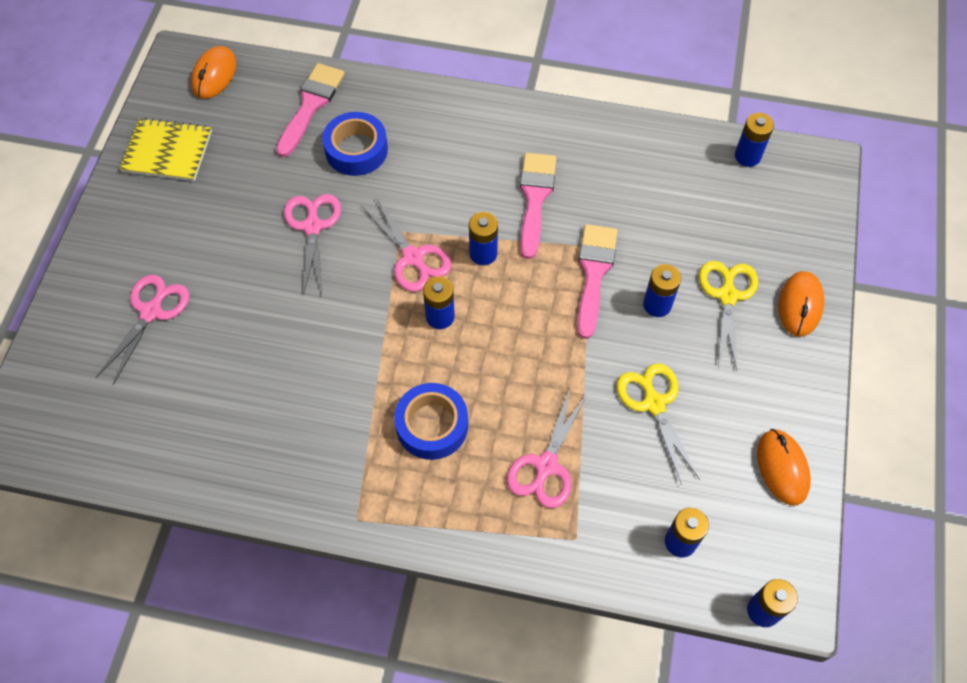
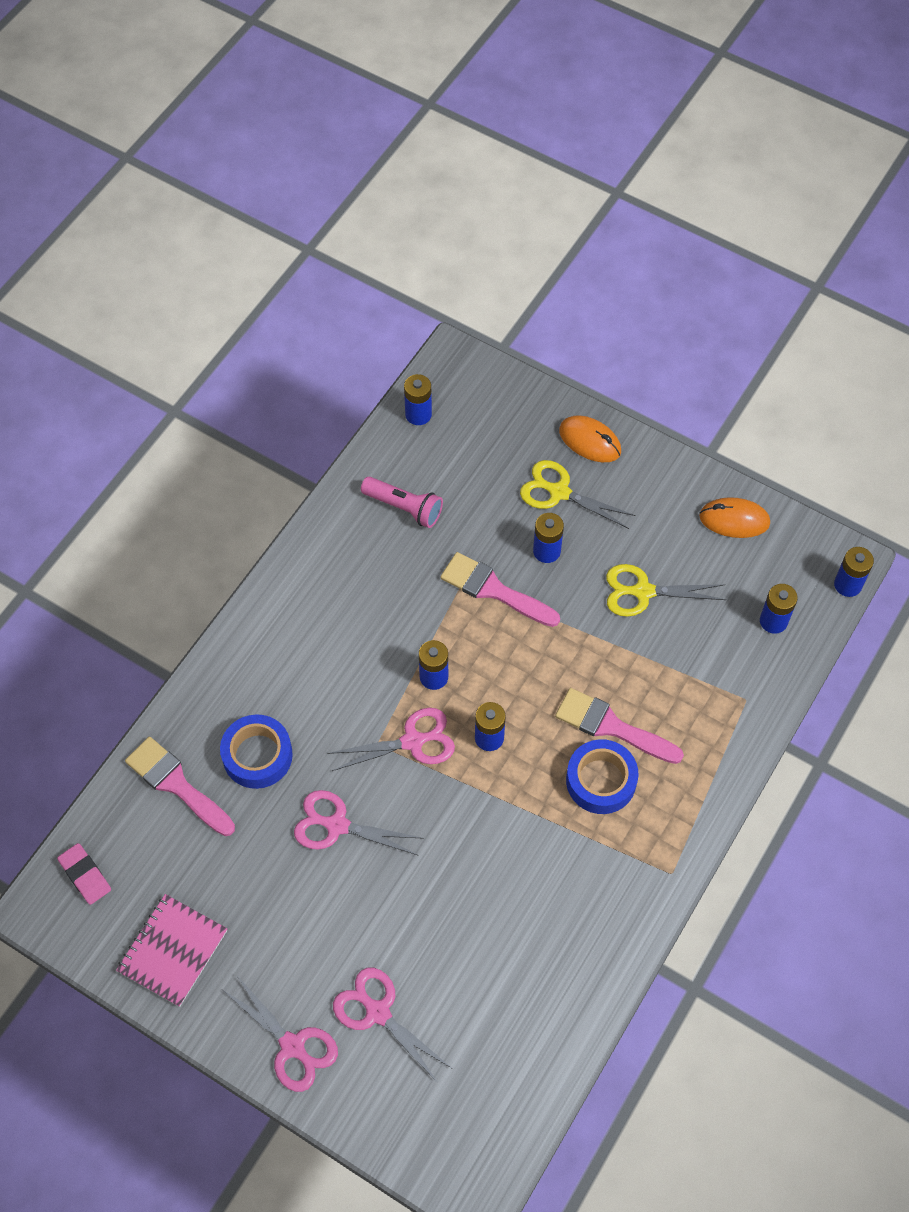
camera: 70 degrees left, 0 degrees up
(167, 151) = (172, 951): yellow notebook -> pink notebook
(214, 75) = (85, 875): orange mouse -> pink eraser
(535, 198) = (389, 609): pink brush -> pink brush (611, 726)
(546, 465) = (672, 699): pink scissors -> pink scissors (292, 1046)
(644, 176) = (404, 507): none -> pink flashlight

